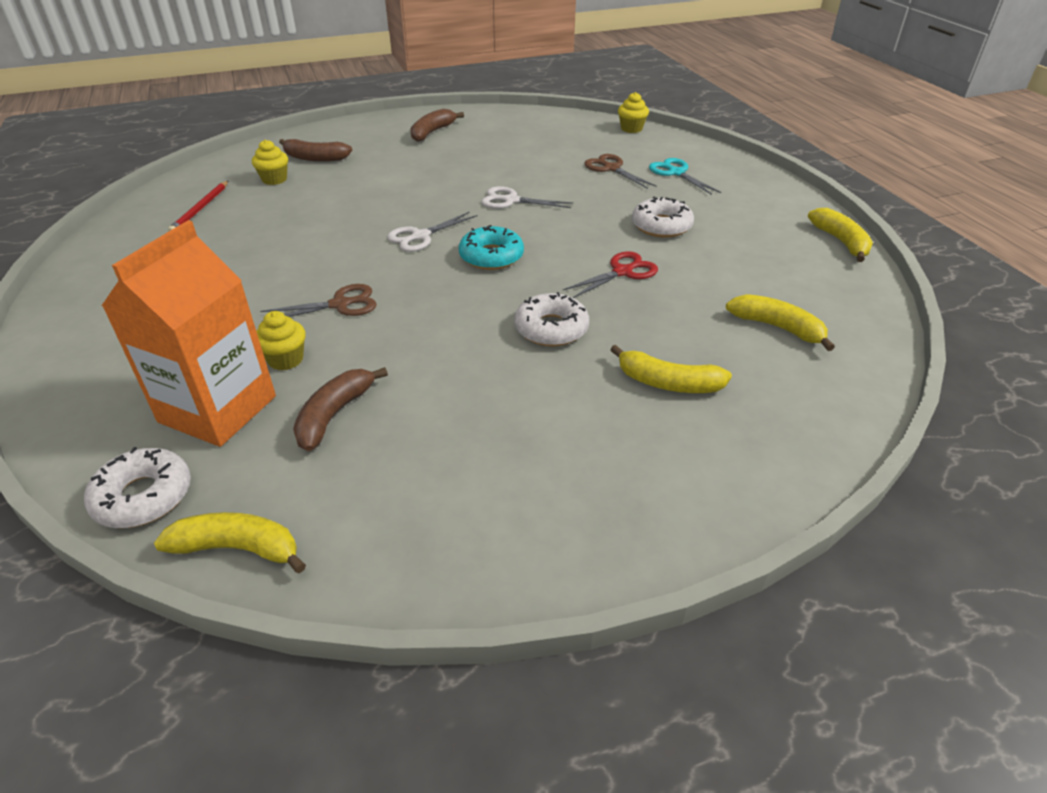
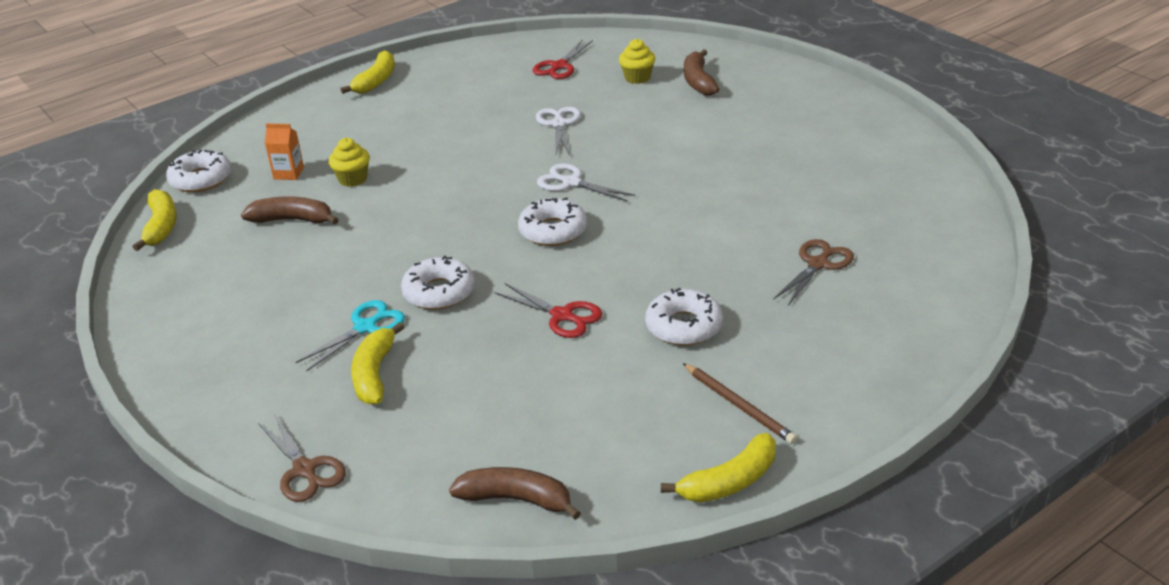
camera: 75 degrees right, 5 degrees down
(200, 209) = (559, 66): red pencil -> red scissors
(218, 409) = (288, 173): orange carton -> orange carton, size x0.40
(340, 304) = (436, 178): brown scissors -> brown scissors (305, 470)
(432, 132) = (820, 123): brown banana -> brown banana (516, 499)
(491, 256) = (553, 231): turquoise donut -> white donut
(511, 200) = (680, 214): white scissors -> white scissors (559, 124)
(631, 129) = (966, 258): yellow cupcake -> none
(676, 173) = (845, 317): turquoise scissors -> turquoise scissors (365, 327)
(761, 224) = (739, 406): none -> brown pencil
(777, 327) = (495, 437): yellow banana -> yellow banana (376, 81)

